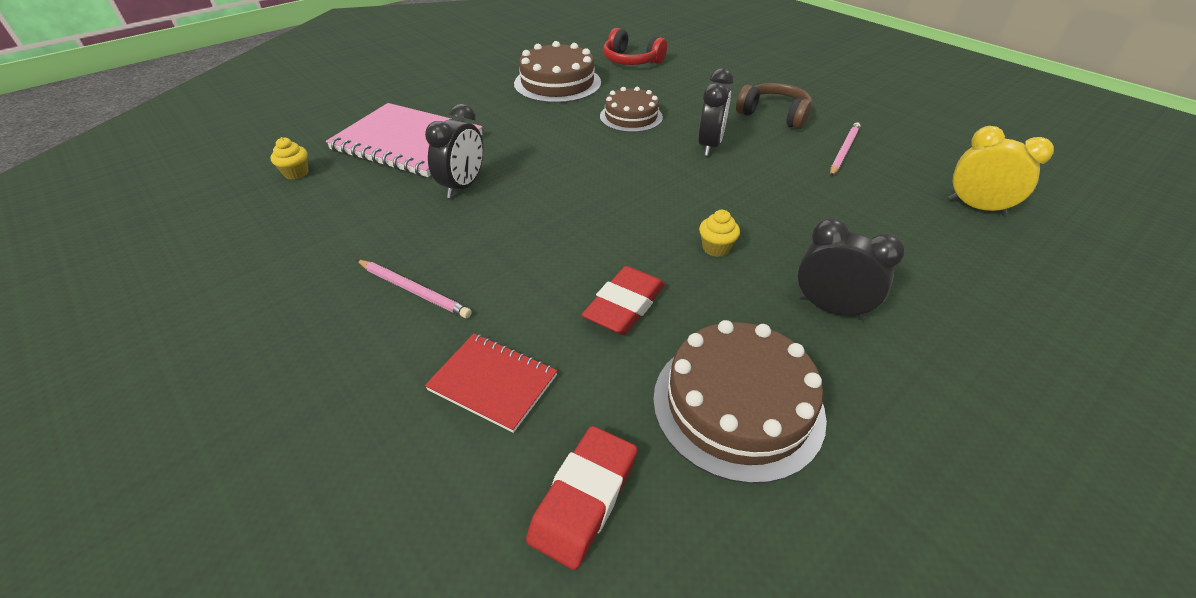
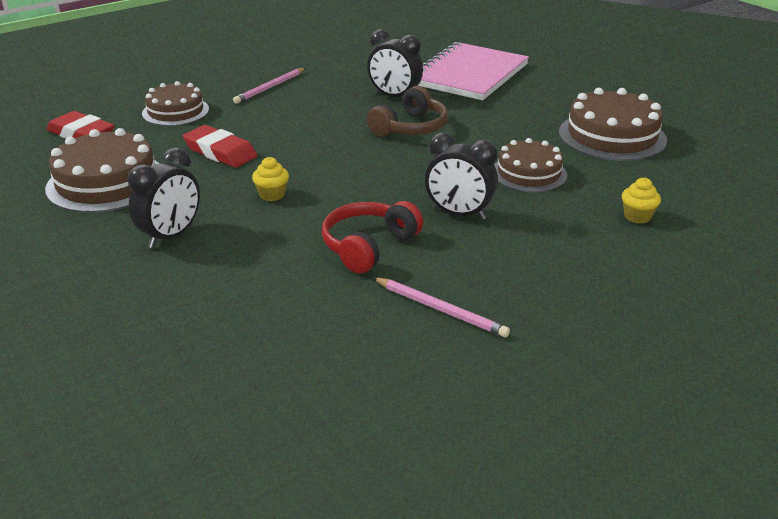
camera: 95 degrees right, 10 degrees down
(296, 173) = (423, 44): yellow cupcake -> yellow cupcake (637, 216)
(493, 383) = (175, 111): red notebook -> brown cake
(631, 61) = (701, 184): red headphones -> red headphones (368, 246)
(774, 115) = (544, 272): brown headphones -> brown headphones (410, 128)
(976, 207) = (285, 385): yellow clock -> none

